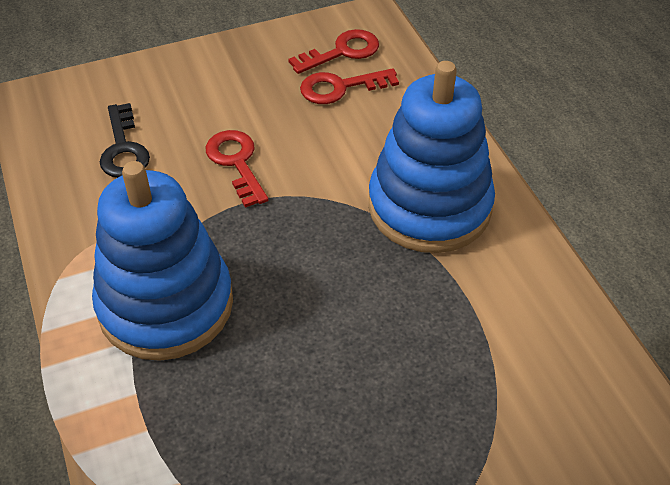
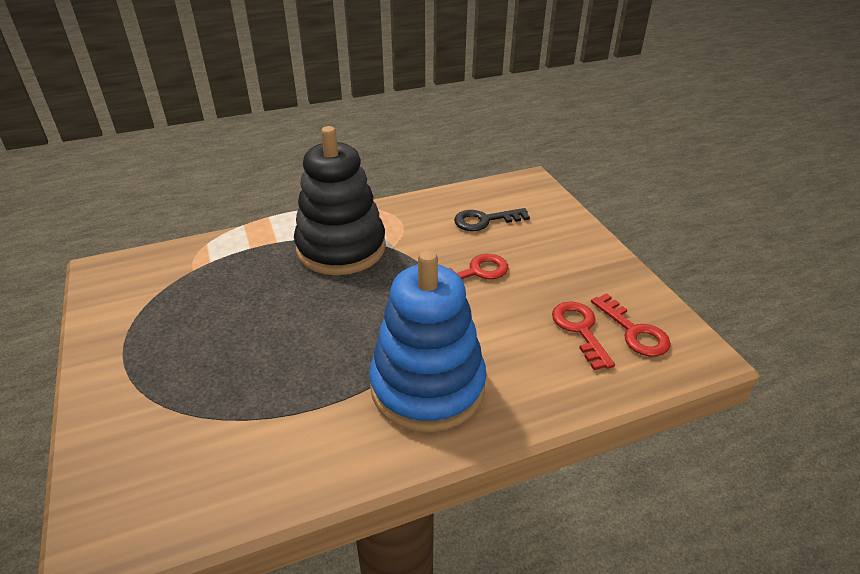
camera: 90 degrees right, 10 degrees down
(166, 305) = (341, 248): blue stacking toy -> black stacking toy

